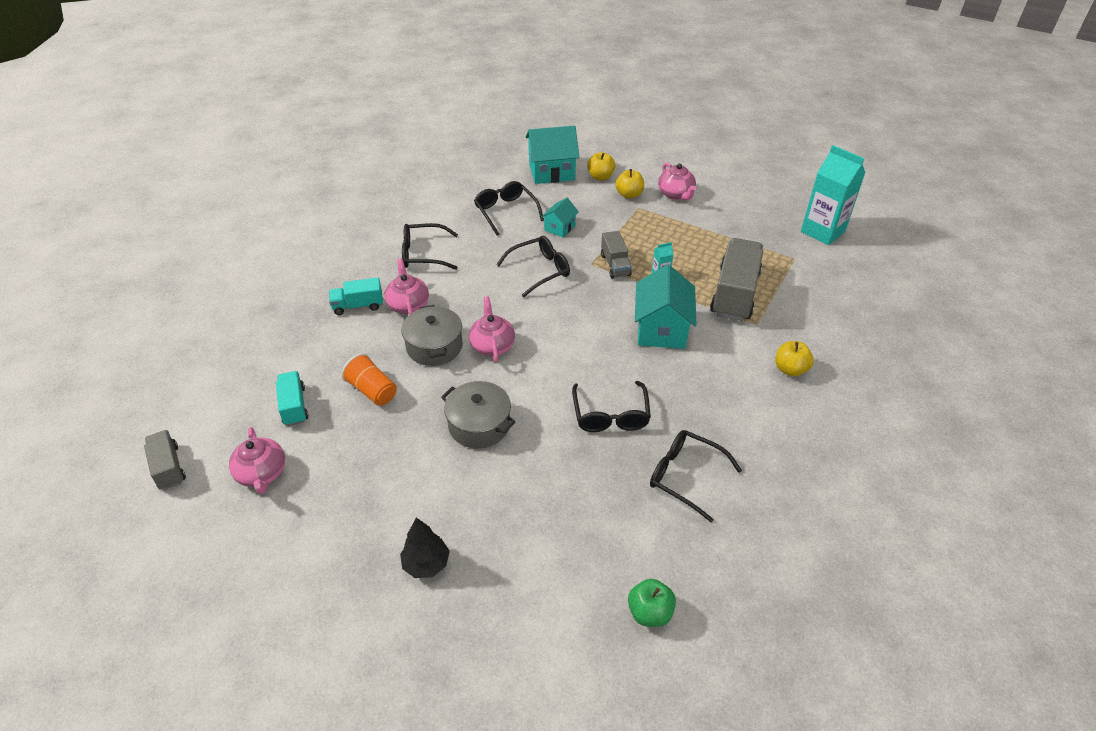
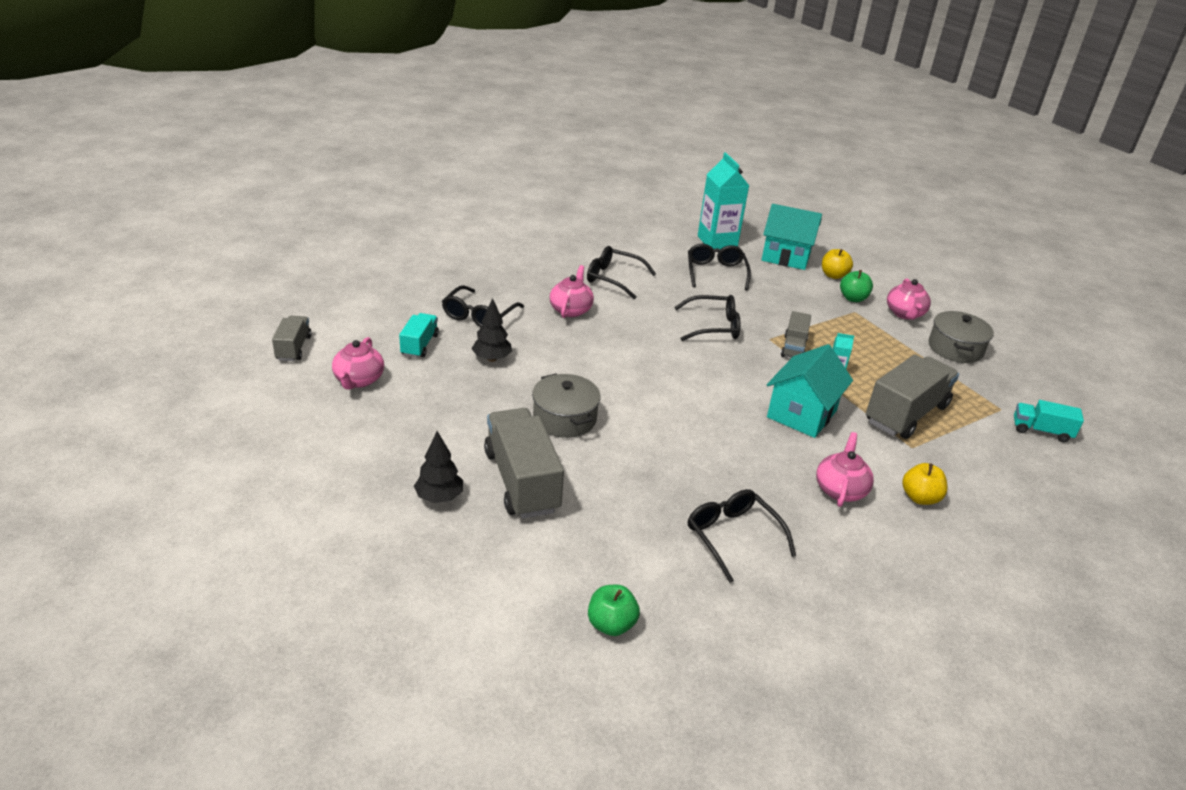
camera: 25 degrees right, 10 degrees down
(358, 306) = (527, 296): turquoise truck -> turquoise truck (1041, 431)
(372, 390) = (492, 359): orange cup -> black tree
(434, 346) = (570, 347): grey pot -> grey pot (955, 348)
(486, 509) = (522, 481): none -> grey truck
(492, 345) = (623, 366): pink teapot -> pink teapot (840, 490)
(559, 228) = (759, 301): turquoise house -> none
(610, 416) = (695, 460): black glasses -> black glasses (478, 316)
(629, 195) = (853, 298): yellow apple -> green apple
(822, 231) = (1054, 398): turquoise carton -> turquoise carton (717, 242)

